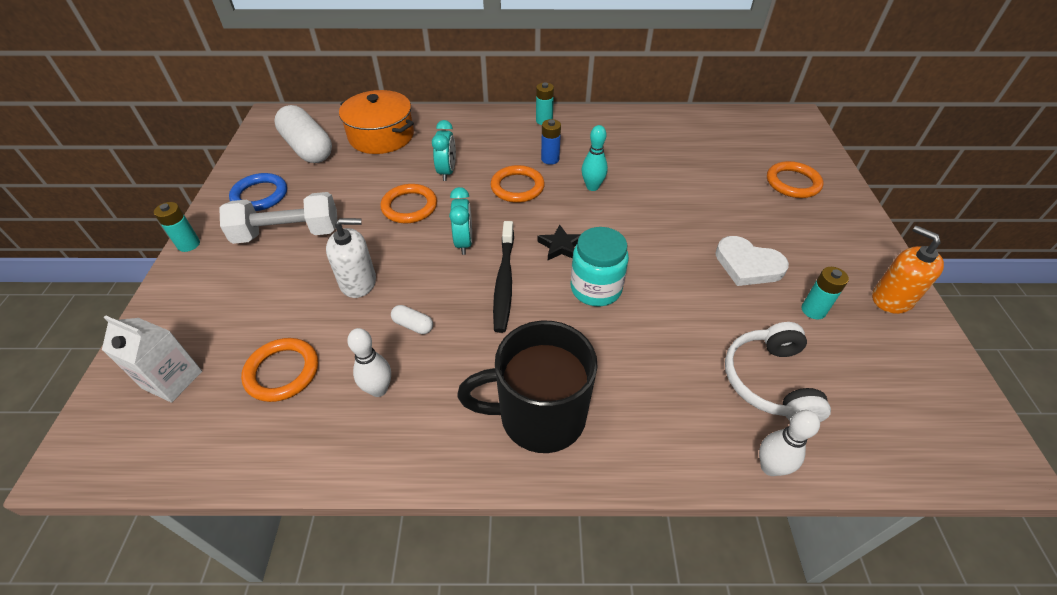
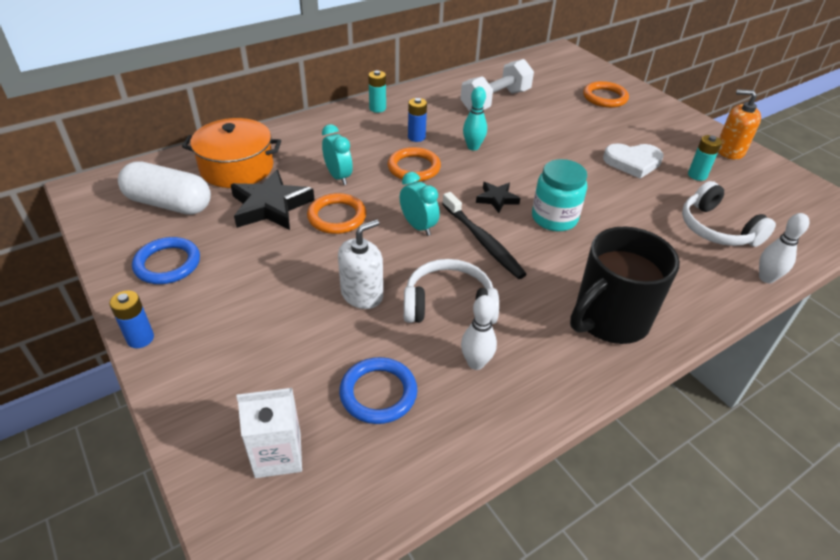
camera: 35 degrees left, 5 degrees down
(188, 244) = (140, 338): turquoise battery -> blue battery
(282, 372) = (378, 393): orange ring -> blue ring
(288, 233) = (242, 284): white dumbbell -> white dumbbell (495, 101)
(372, 177) = (271, 206): none -> black star
(413, 325) = (448, 305): white capsule -> white headphones

